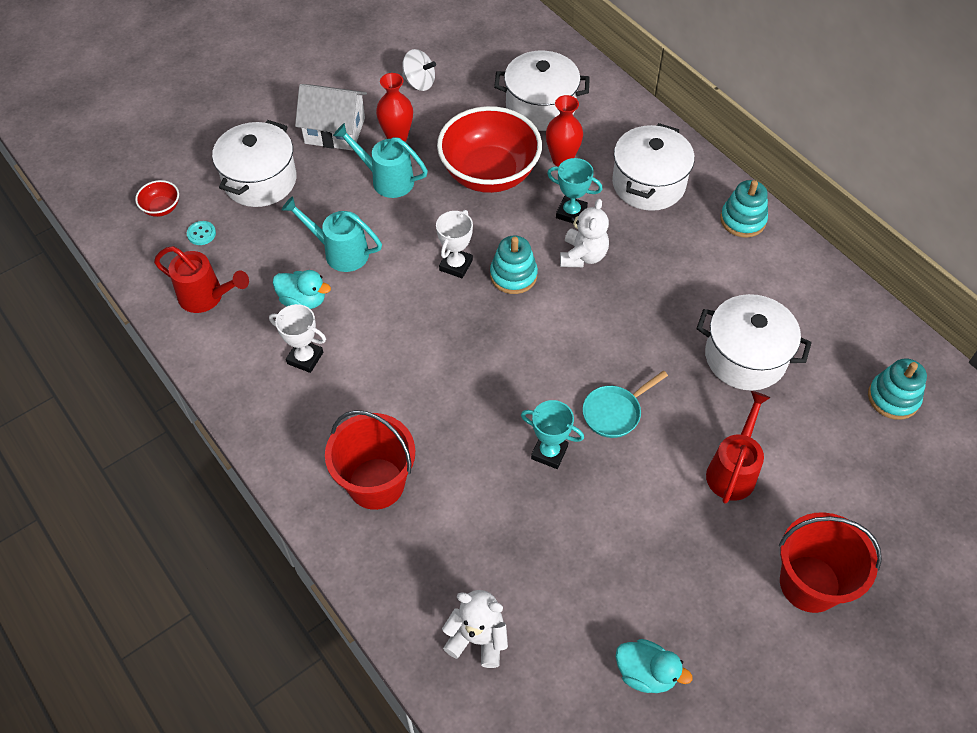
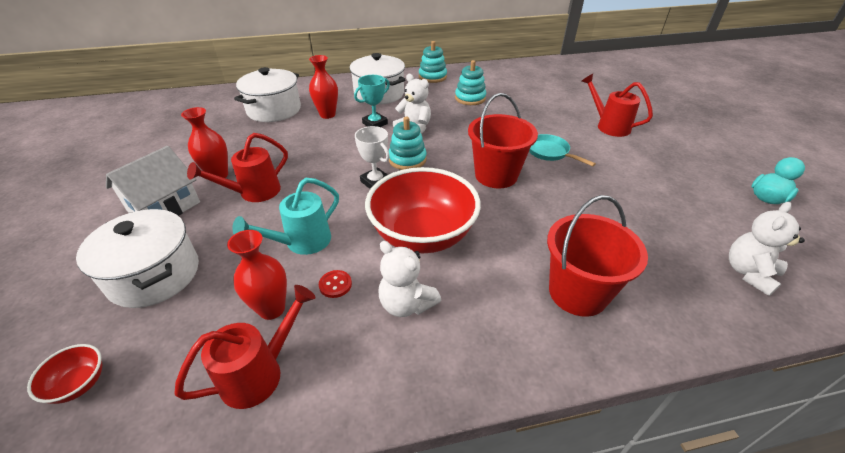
camera: 65 degrees left, 15 degrees down
(201, 234) = (165, 350): turquoise button -> none
(261, 272) = (272, 309): none -> red vase
(303, 300) = (335, 285): turquoise duck -> red button
(305, 358) = (406, 304): white trophy -> white teddy bear
(386, 179) = (254, 193): turquoise watering can -> red watering can
(419, 82) = (180, 150): white spinning top -> none
(489, 173) = (306, 144): red bowl -> red bowl (422, 235)
(549, 452) = (574, 187): turquoise trophy -> none
(614, 412) = (550, 152): turquoise pan -> turquoise pan turned 150 degrees clockwise
(745, 357) = (528, 101): white pot -> none
(809, 583) = (692, 125): red bucket -> red bucket (496, 175)
(893, 398) = (574, 74): turquoise stacking toy -> turquoise stacking toy (470, 98)

